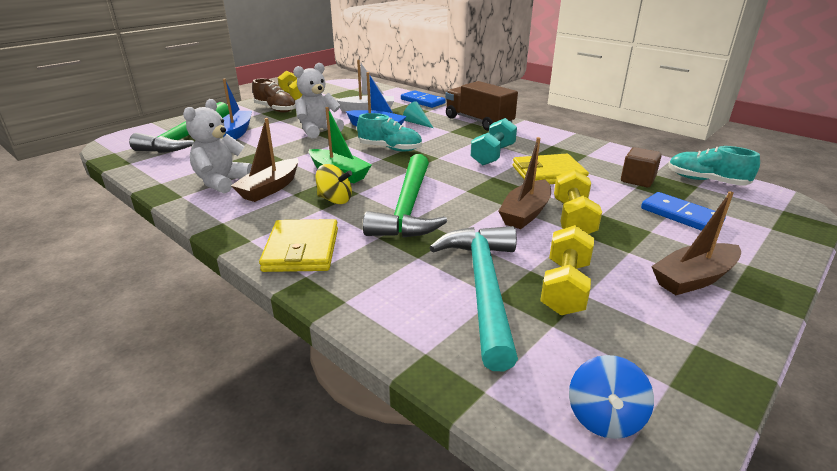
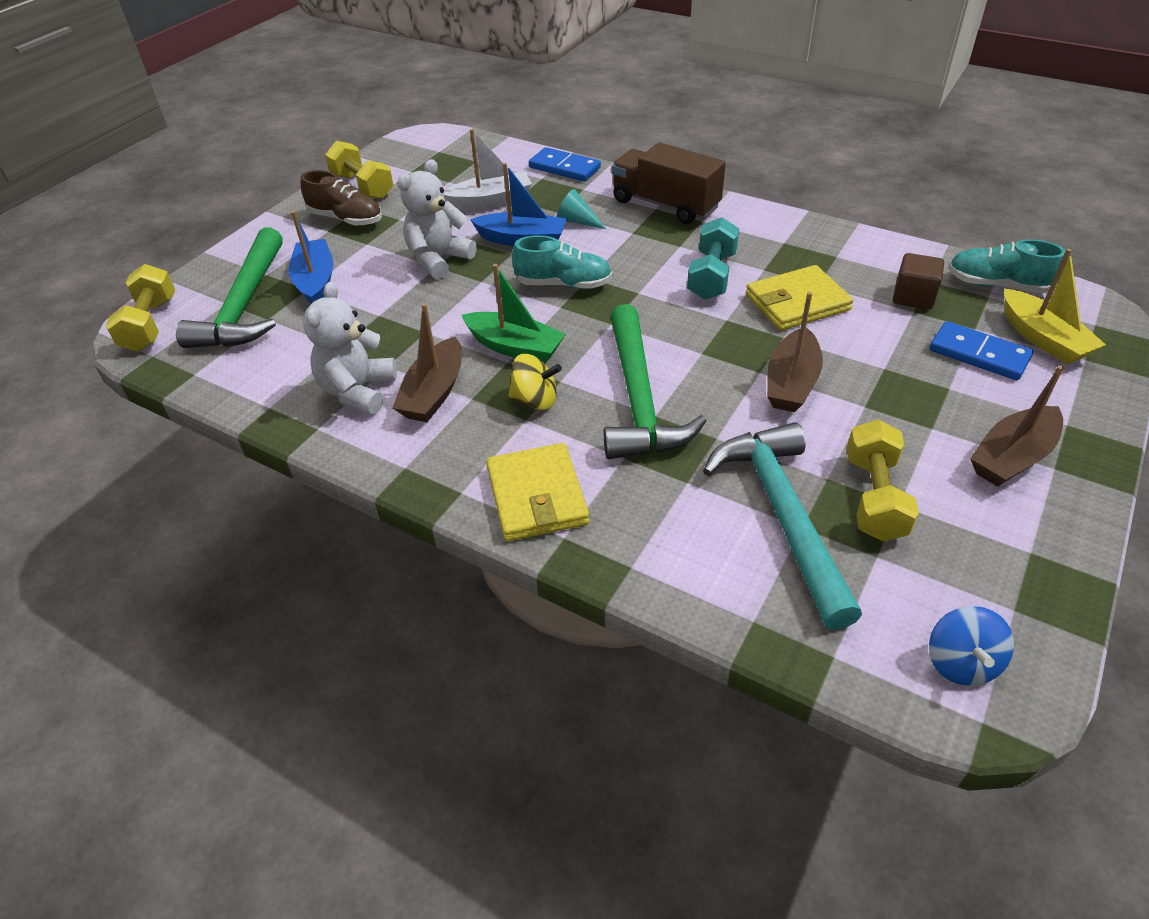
camera: 10 degrees left, 15 degrees up
(573, 218) = (852, 382): yellow dumbbell -> yellow dumbbell (150, 324)
(737, 212) = (1043, 338): none -> yellow boat

